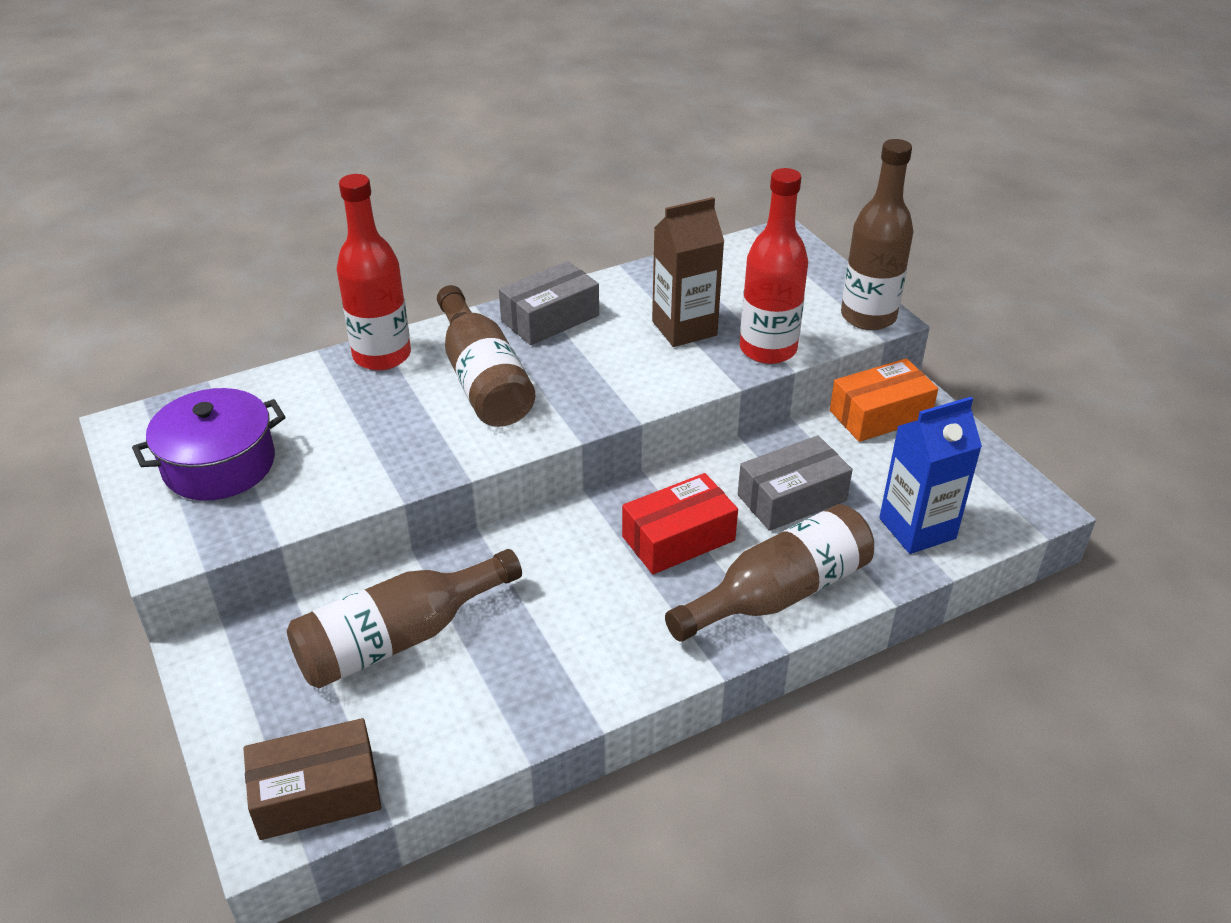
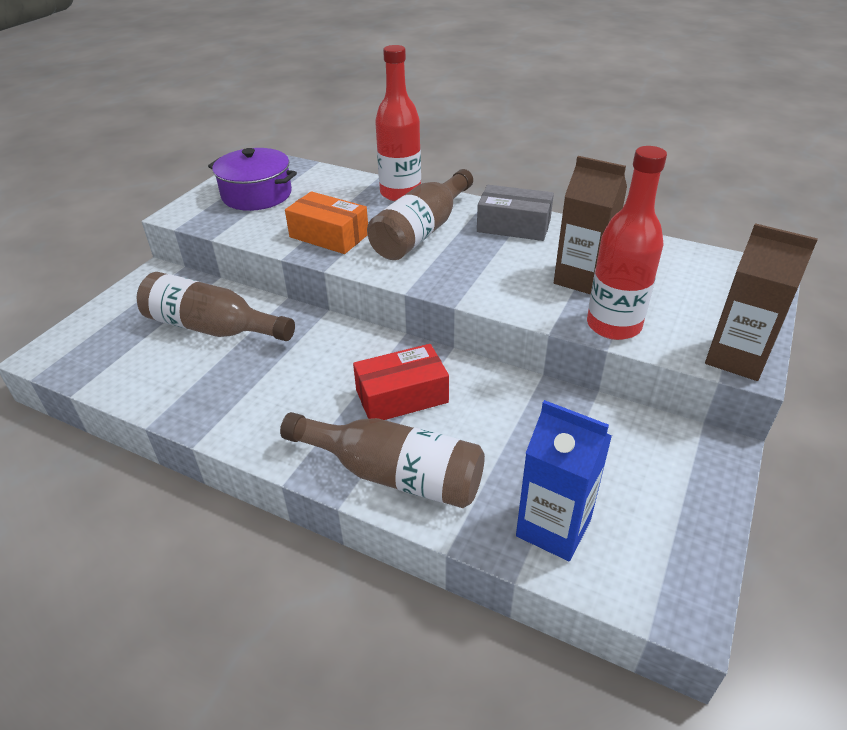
camera: 55 degrees right, 0 degrees up
(317, 794) = (78, 358): brown box -> none
(678, 538) = (401, 396): red box -> red box turned 45 degrees counterclockwise
(792, 498) = (506, 434): grey box -> none
(868, 317) = (736, 358): brown bottle -> brown carton
(880, 415) = (668, 440): orange box -> orange box (329, 235)

